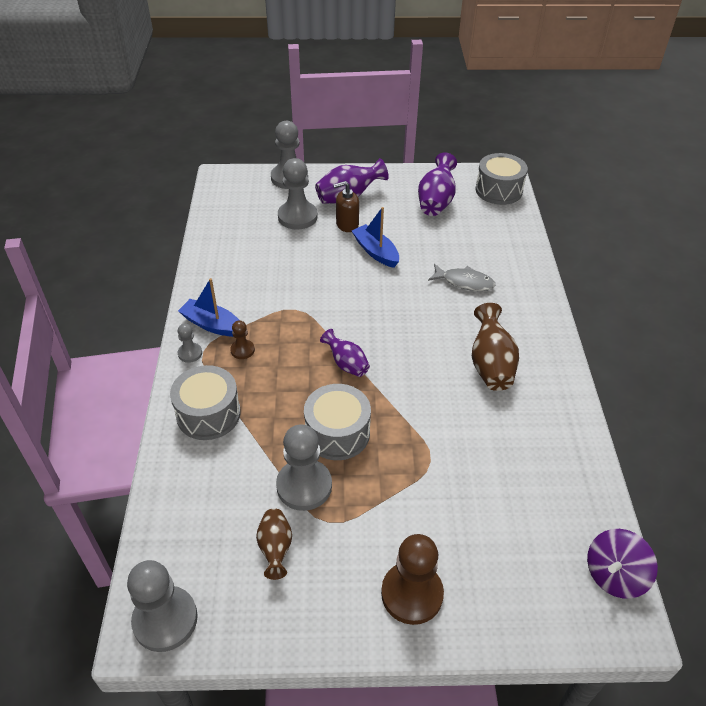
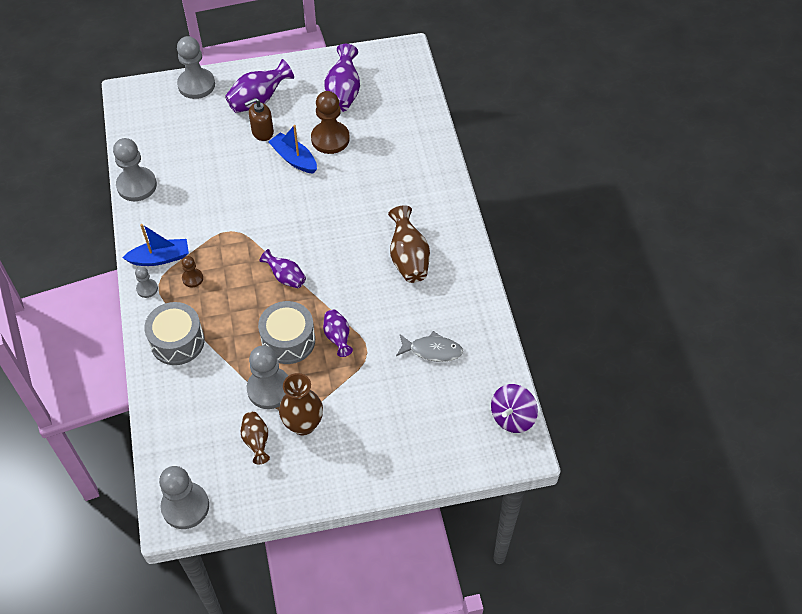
camera: 10 degrees left, 10 degrees up
(212, 325) = (160, 258): blue boat -> blue boat turned 150 degrees clockwise
(297, 217) = (213, 130): grey pawn -> grey pawn (137, 185)
(338, 537) = (303, 424): none -> brown vase
(397, 439) = (338, 337): none -> purple vase
(412, 594) = (365, 456): brown pawn -> brown pawn (330, 139)
(464, 282) = (379, 179): grey fish -> grey fish (432, 350)
(498, 190) = (402, 70): grey drum -> none

